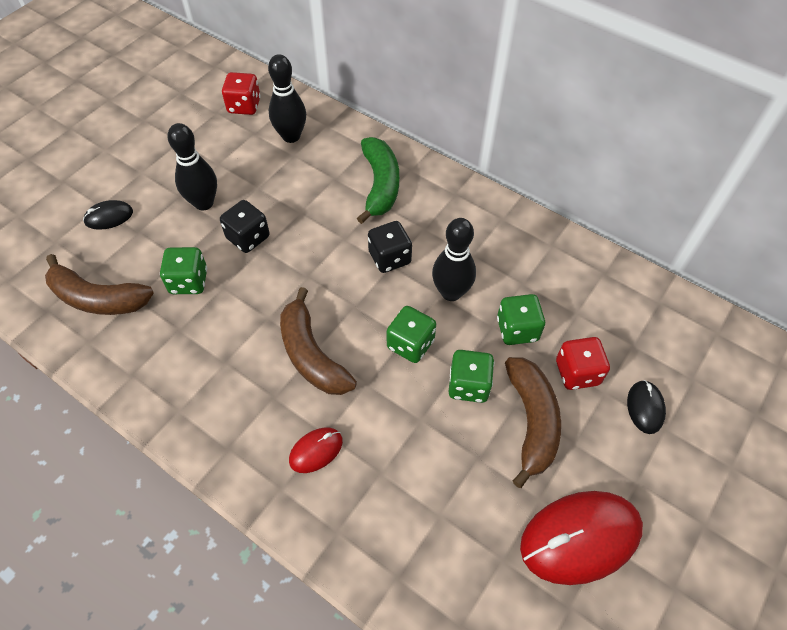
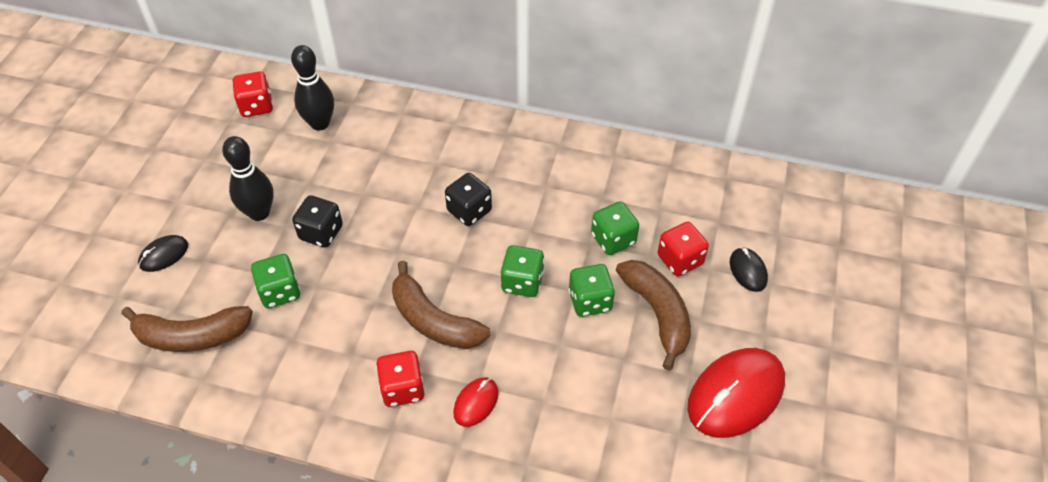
camera: 20 degrees left, 5 degrees down
(255, 412) = (402, 388): none -> red dice
(380, 185) = (430, 146): green banana -> none
(451, 292) = (540, 225): black bowling pin -> none

